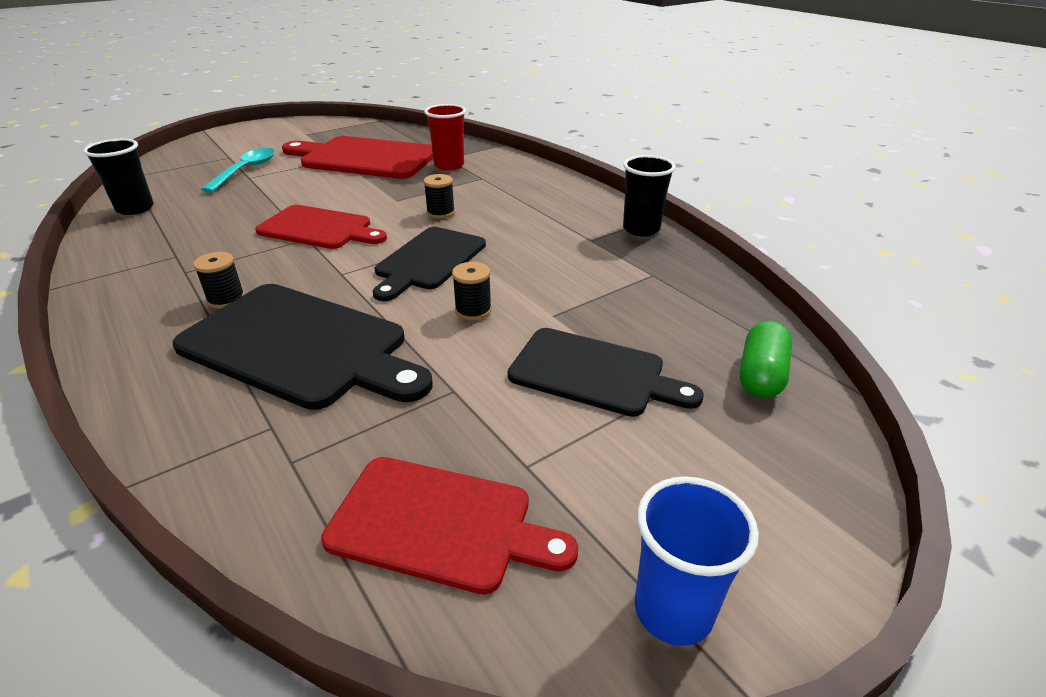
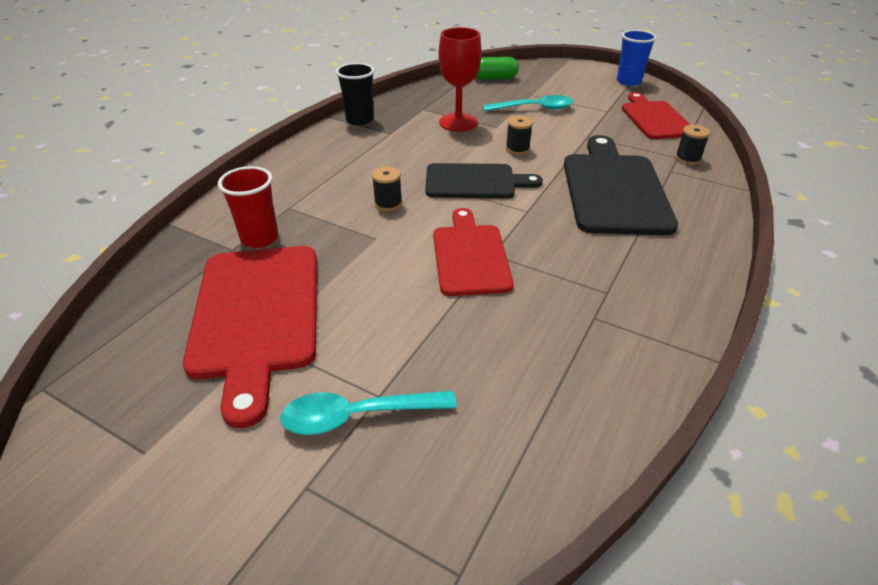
camera: 115 degrees left, 5 degrees up
(135, 208) = (547, 445): black cup -> none
(226, 299) = (611, 245): black spool -> black spool (687, 158)
(588, 289) = (458, 122): none -> red goblet
(593, 373) = (534, 108): black cutting board -> turquoise spoon

